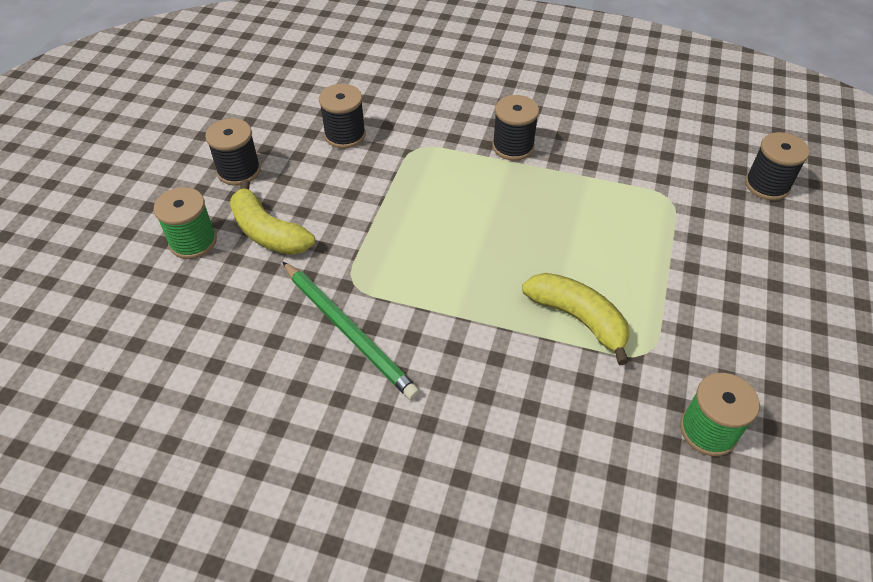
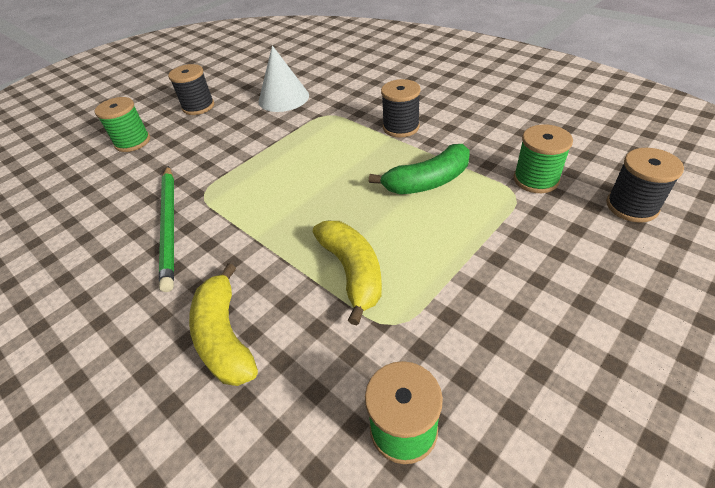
camera: 30 degrees right, 5 degrees down
(268, 232) = (180, 147): yellow banana -> yellow banana (224, 336)
(345, 135) = (283, 98): black spool -> white cone
(583, 205) = (427, 182): none -> green banana
(677, 178) = (535, 179): none -> green spool

